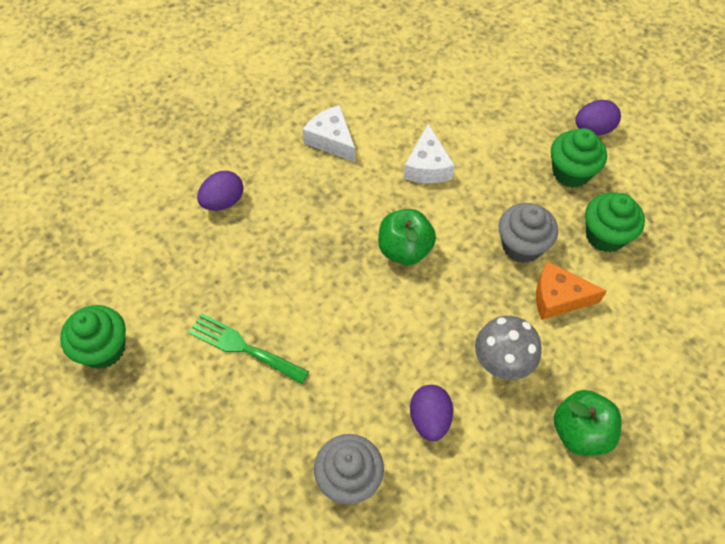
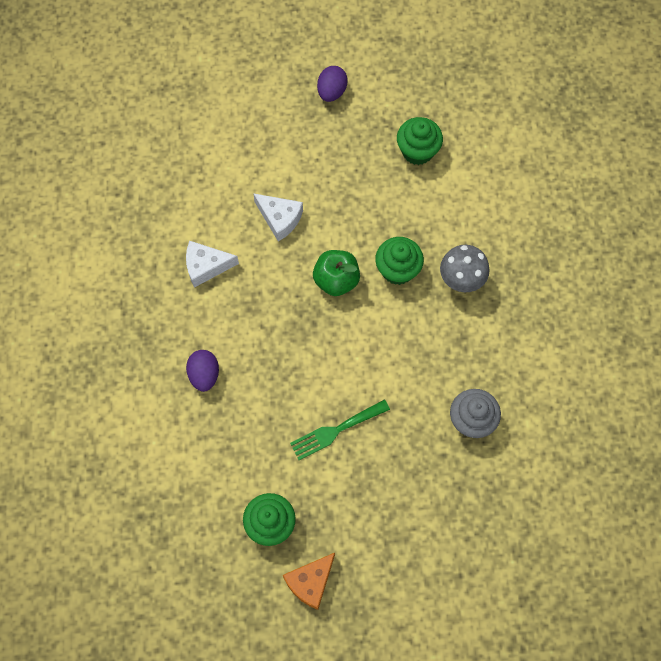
camera: 55 degrees left, 10 degrees up
(430, 419) = (466, 348): purple egg -> none
(522, 246) = (387, 206): grey cupcake -> none
(558, 298) = (440, 213): orange cheese -> orange cheese (310, 582)
(571, 172) = (355, 133): green cupcake -> green cupcake (397, 269)
(580, 432) = (533, 269): green apple -> none

